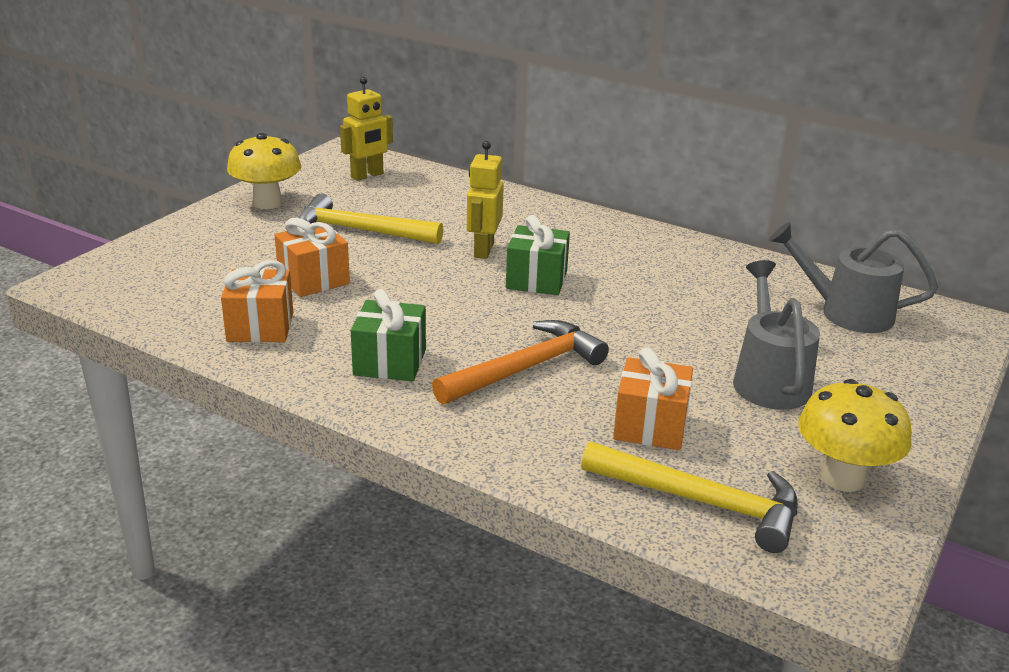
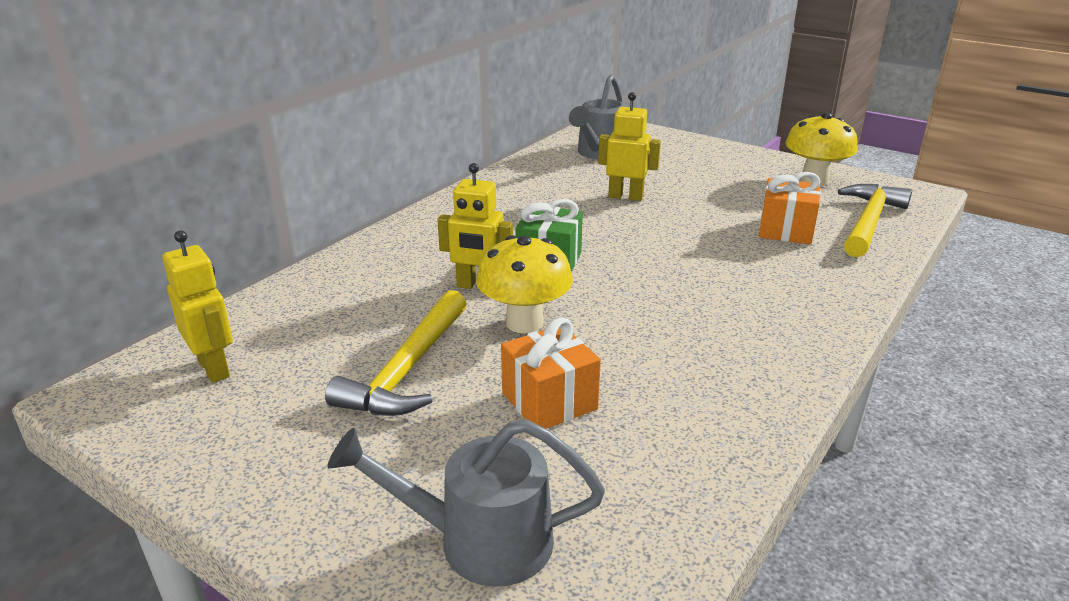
camera: 85 degrees left, 0 degrees up
(260, 327) = (679, 436): orange gift -> none
(267, 203) = (279, 462): yellow mushroom -> yellow mushroom (524, 323)
(390, 362) = (732, 342): green gift -> none
(526, 368) = (720, 273): orange hammer -> none
(710, 324) = (625, 197): none -> yellow robot
(768, 379) = (703, 186): grey watering can -> grey watering can (478, 541)

